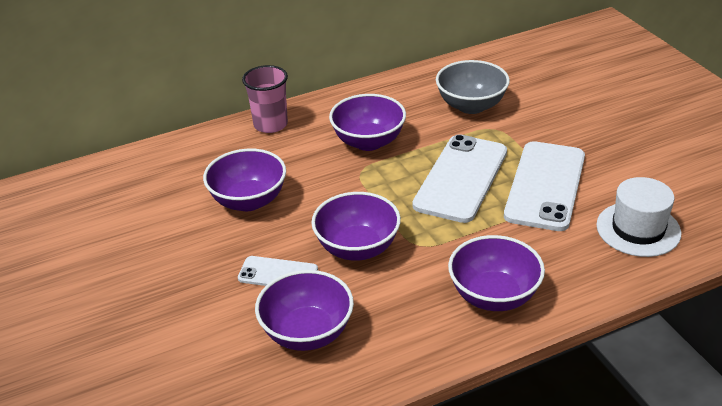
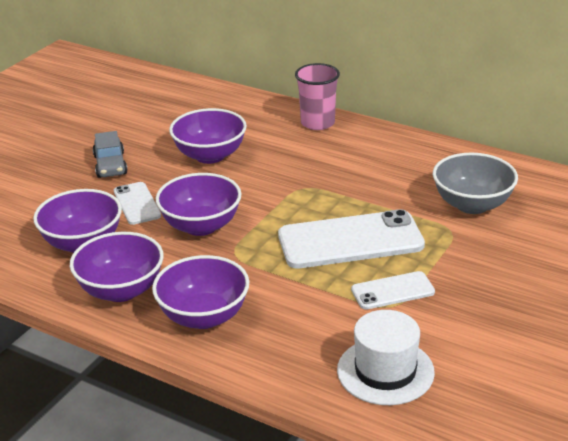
camera: 55 degrees right, 5 degrees down
(188, 267) = (110, 165): none -> grey car
(368, 142) = (349, 175): purple bowl -> purple bowl (121, 290)
(545, 186) = (392, 291): white phone -> white phone, size x0.53

